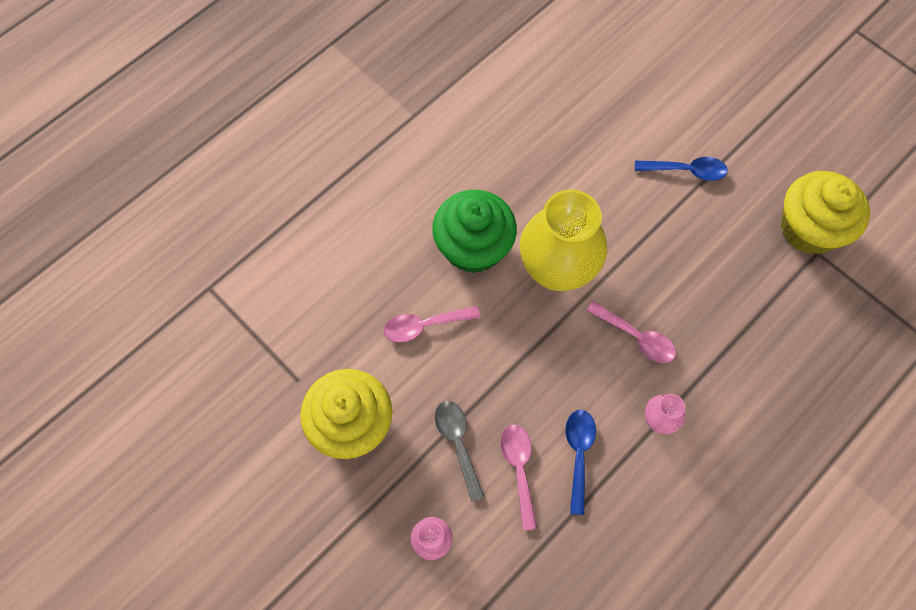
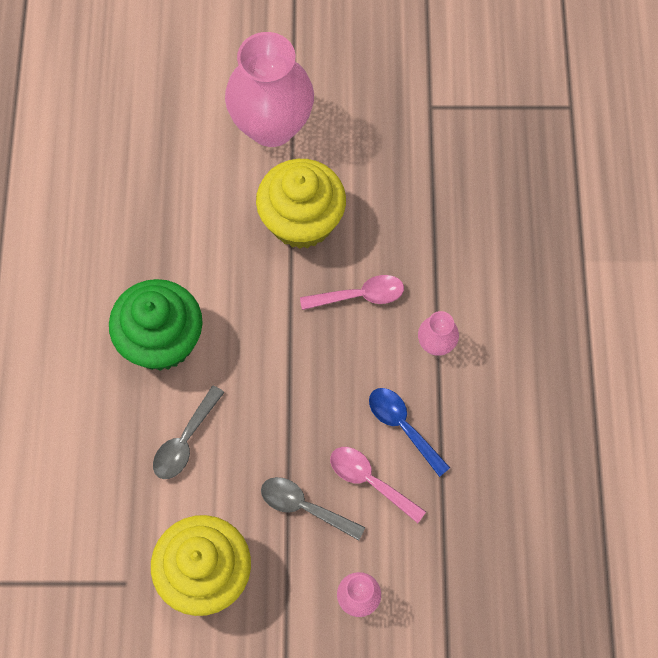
camera: 45 degrees left, 0 degrees up
(424, 326) = (185, 441): pink spoon -> grey spoon
(557, 269) = (247, 298): yellow vase -> none
(686, 171) = (272, 126): blue spoon -> pink vase
(808, 229) = (407, 93): yellow cupcake -> yellow cupcake (302, 221)

